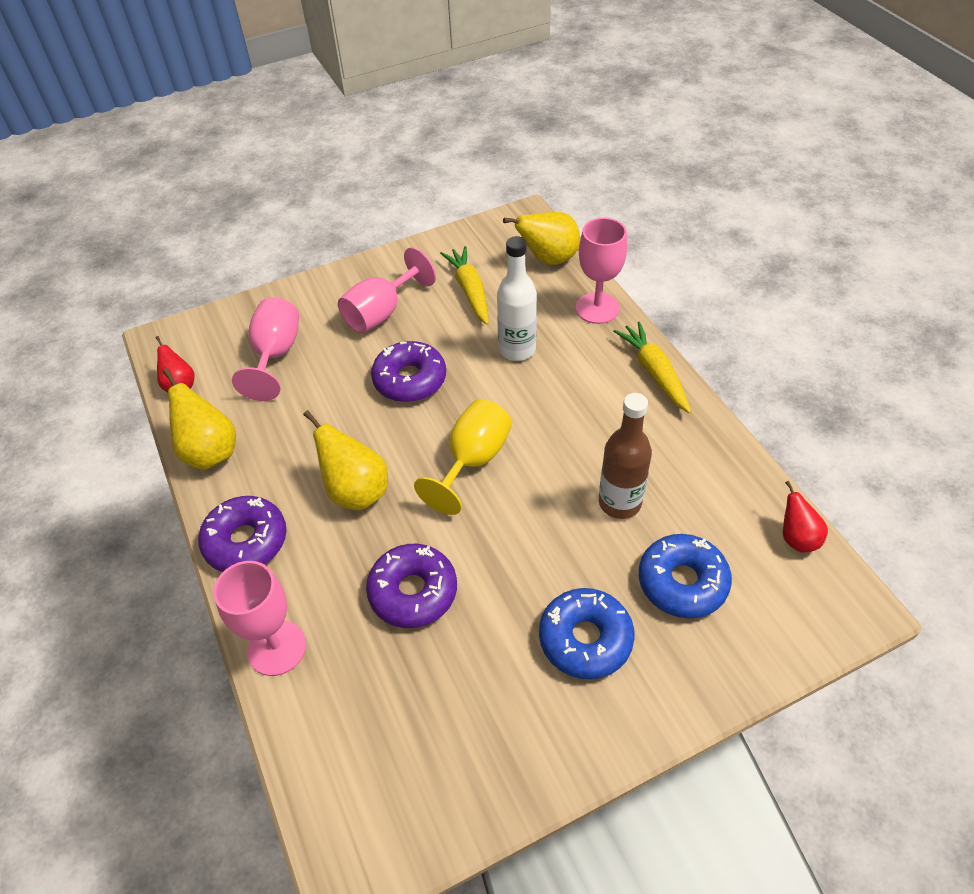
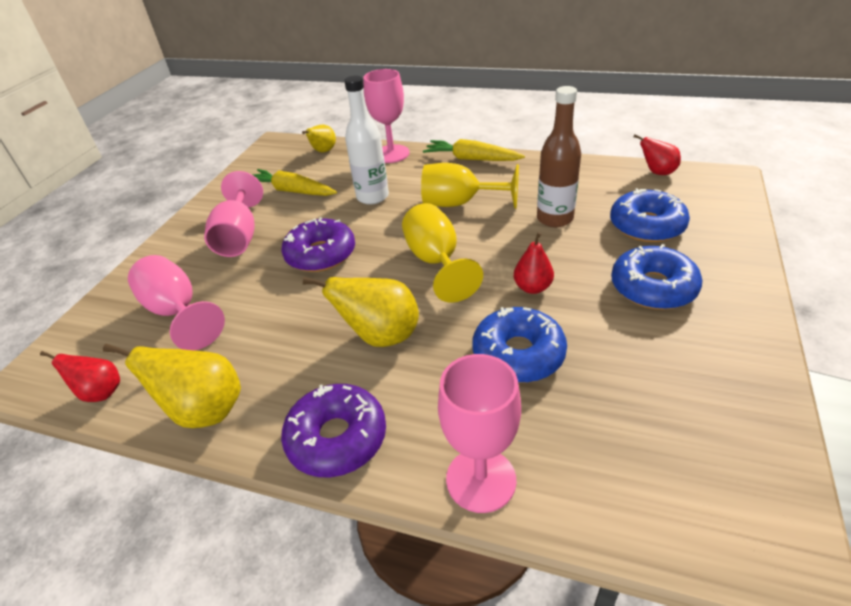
camera: 45 degrees left, 10 degrees down
(413, 592) = (518, 354): purple donut -> blue donut
(502, 550) = (532, 287): none -> red pear
(548, 259) = (323, 151): yellow pear -> yellow pear, size x0.62
(571, 416) = (460, 203): none -> yellow goblet

